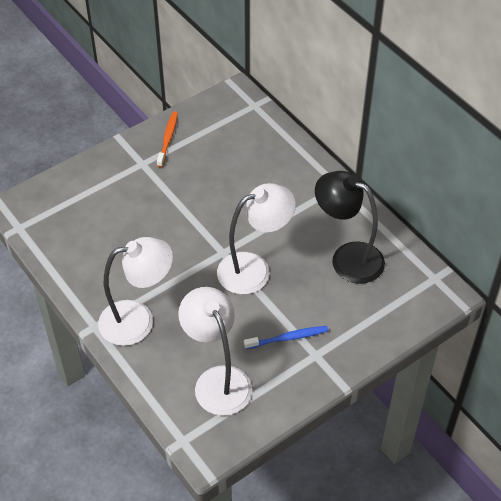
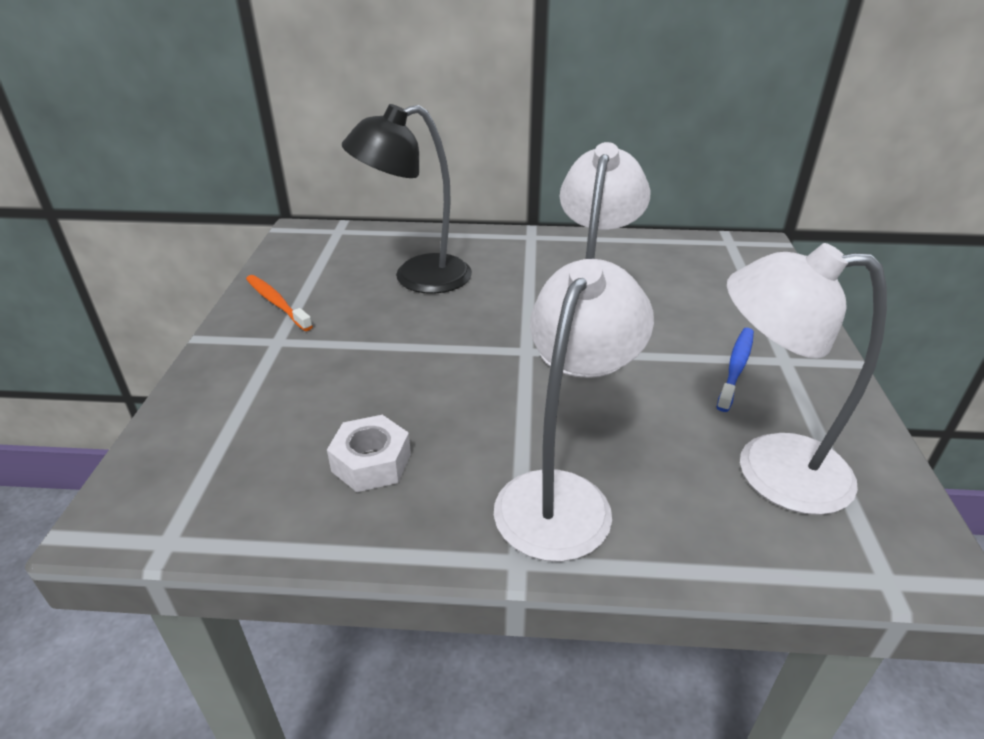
camera: 50 degrees left, 15 degrees down
(102, 252) = (371, 462): none -> white nut
(347, 258) = (643, 274): black lamp -> black lamp (417, 278)

